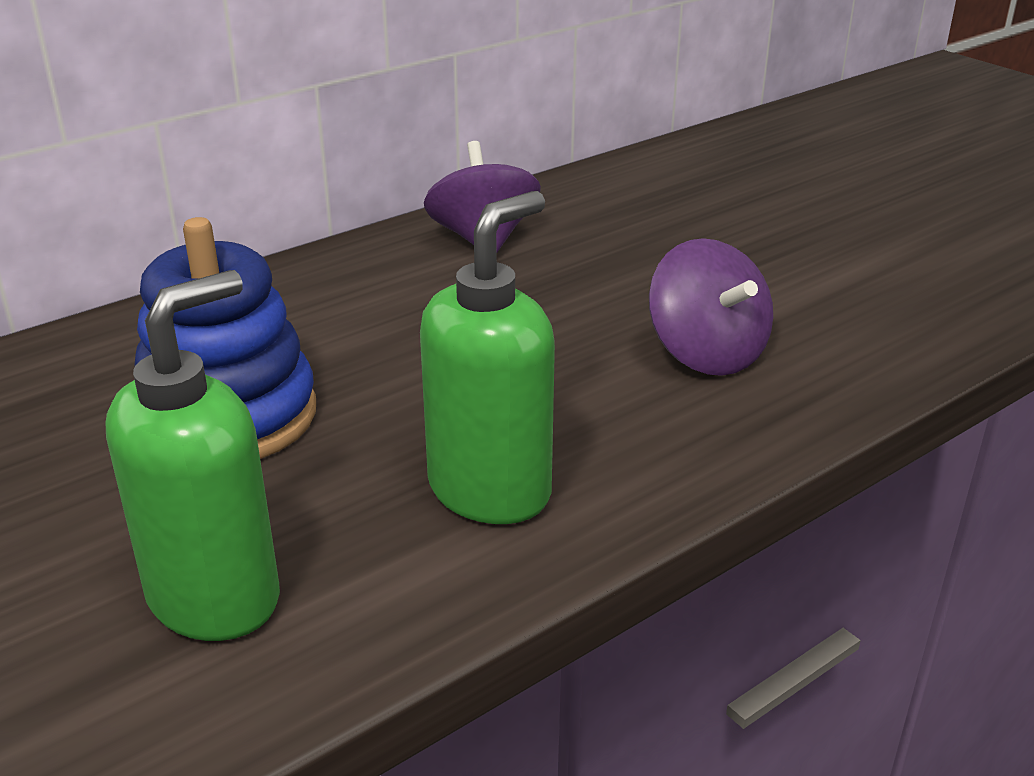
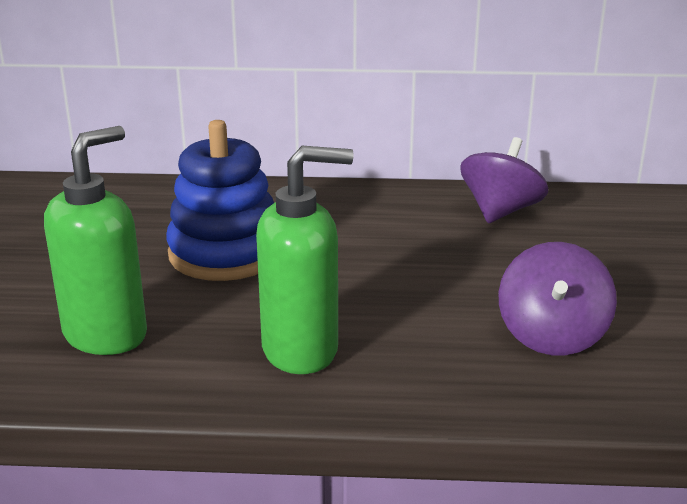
camera: 40 degrees right, 5 degrees down
(215, 597) = (106, 335): green soap dispenser -> green soap dispenser turned 45 degrees counterclockwise

